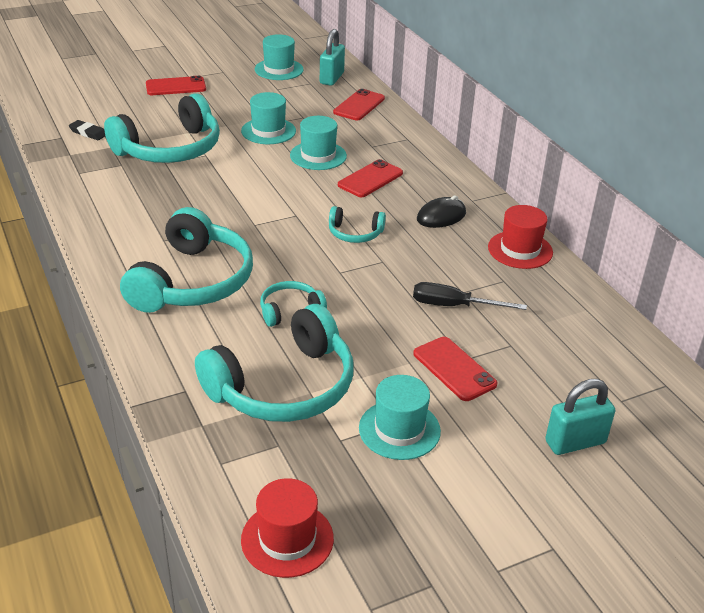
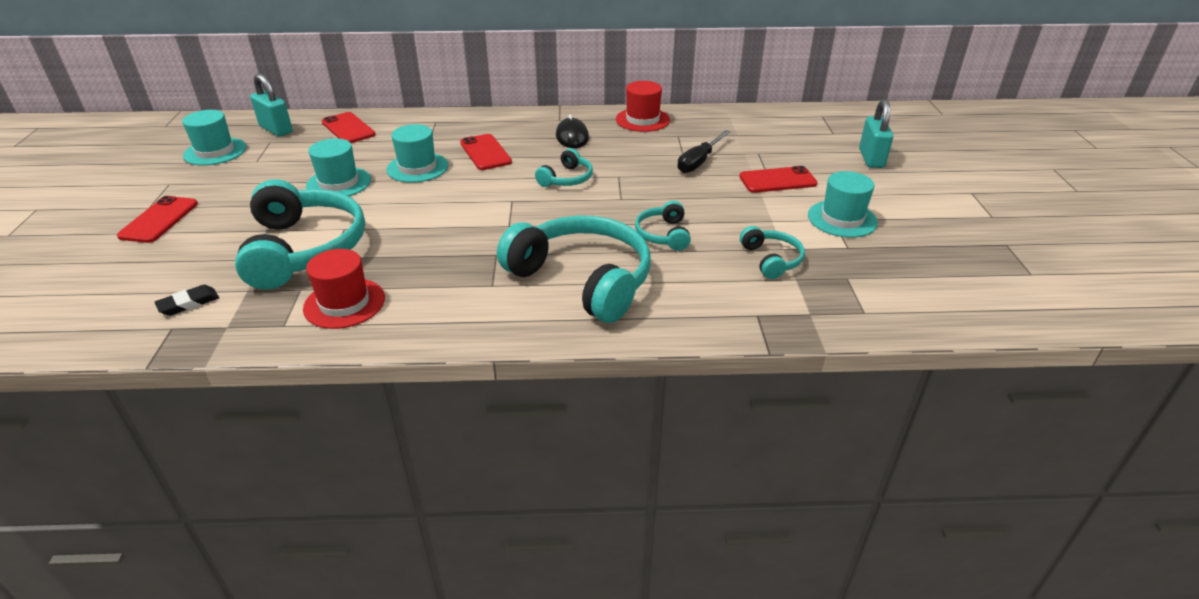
camera: 65 degrees left, 0 degrees up
(284, 387) = (771, 260): turquoise headphones -> turquoise headphones, size x0.47
(287, 539) = (960, 296): red hat -> red hat (344, 303)

